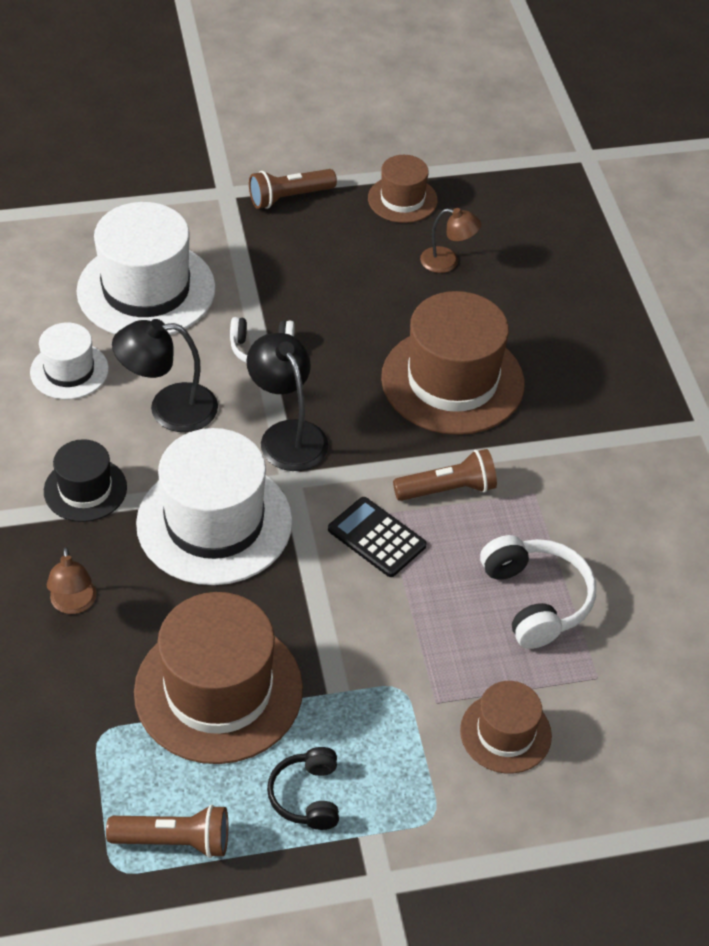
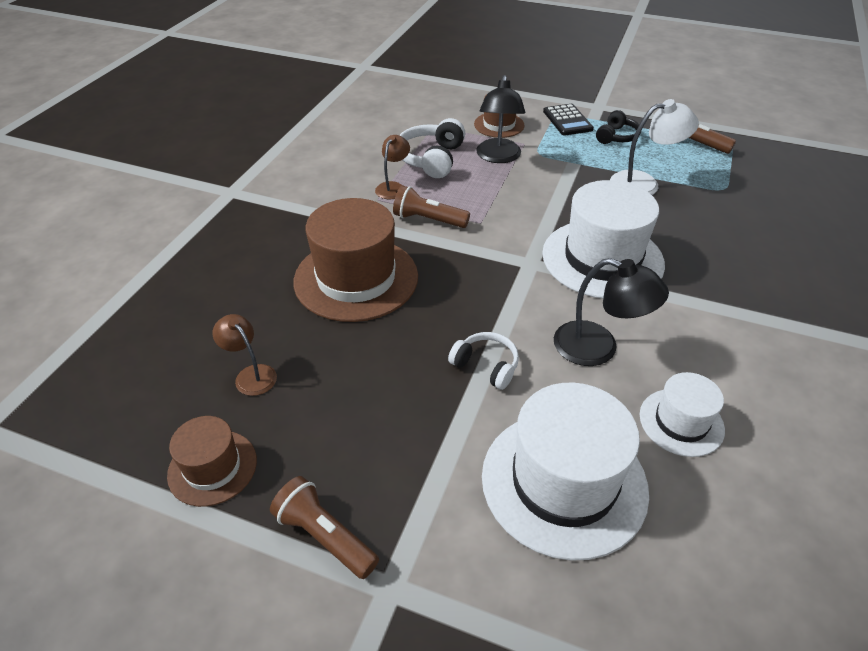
camera: 145 degrees left, 5 degrees down
(73, 604) = (725, 249): brown lamp -> brown lamp (393, 187)
(85, 489) = (695, 314): black hat -> none
(218, 690) = (644, 183): brown hat -> white lamp
(287, 435) = (512, 291): black lamp -> black lamp (498, 157)
(289, 197) = (324, 536): brown flashlight -> brown flashlight turned 150 degrees counterclockwise
(376, 537) = (497, 213): black calculator -> black calculator (567, 120)

